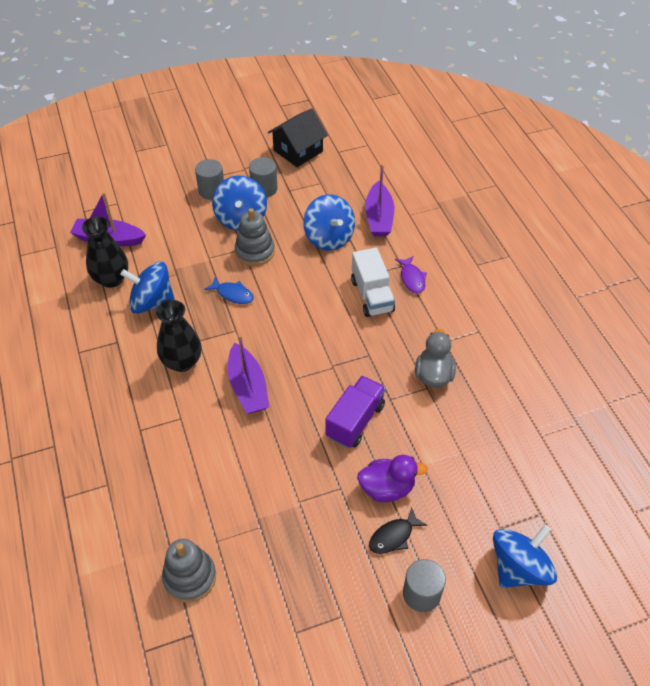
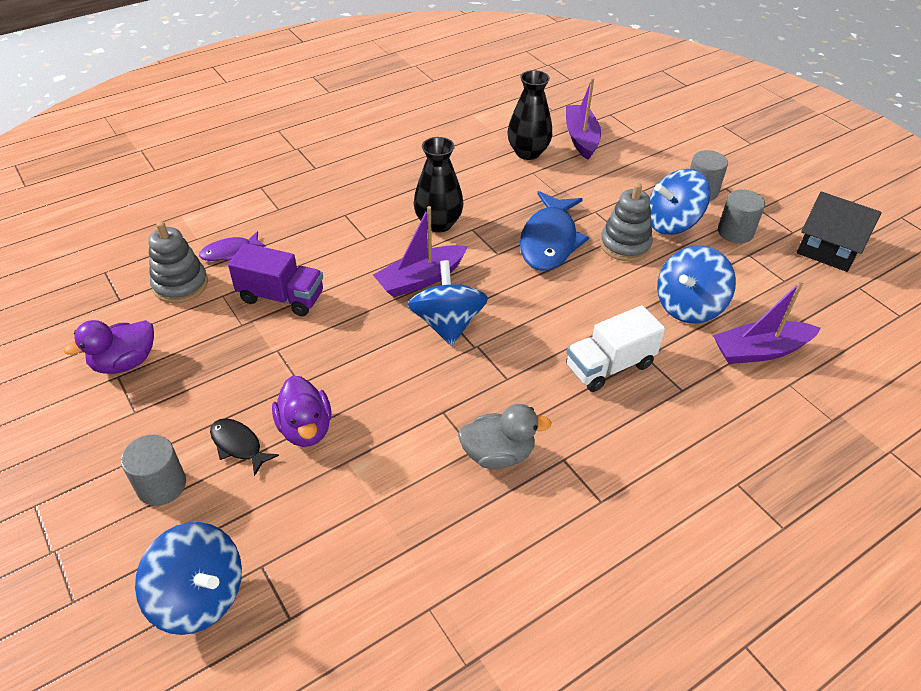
camera: 75 degrees right, 5 degrees down
(152, 302) = (509, 185): blue spinning top -> blue spinning top (447, 324)
(233, 294) = (549, 241): blue fish -> blue fish, size x1.96
(280, 626) = (125, 362): none -> purple duck
(355, 421) = (399, 381): purple truck -> purple truck (281, 297)
(412, 278) = (663, 405): purple fish -> purple fish (229, 252)

